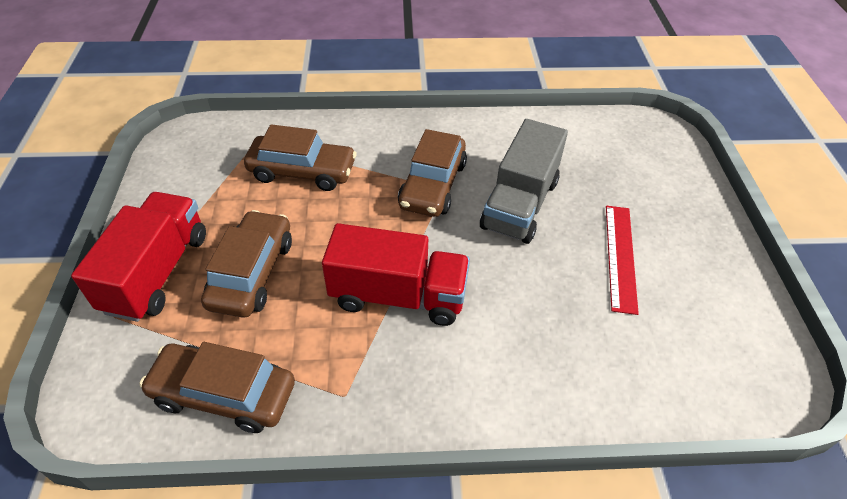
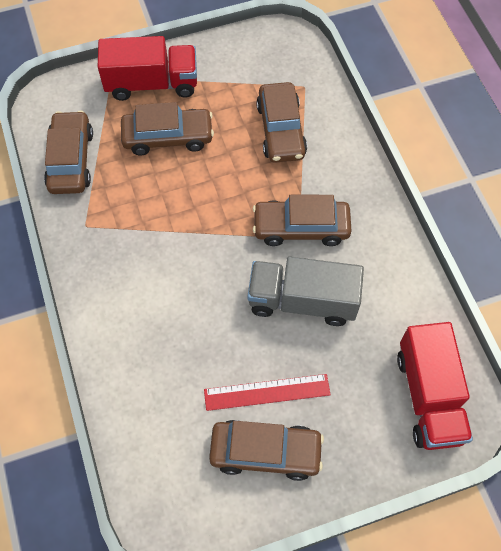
camera: 75 degrees right, 15 degrees up
(398, 296) = (175, 234): red truck -> red truck (428, 396)
(688, 273) = (265, 452): none -> brown car

